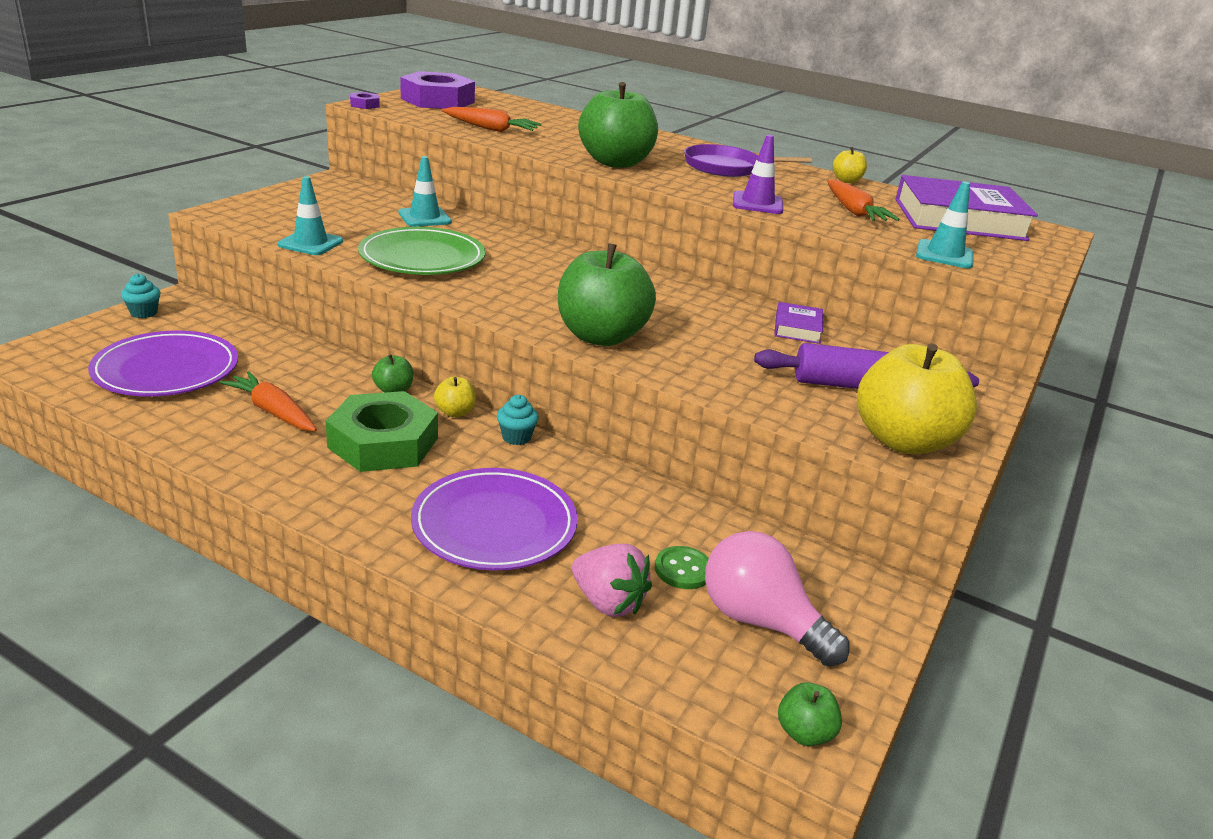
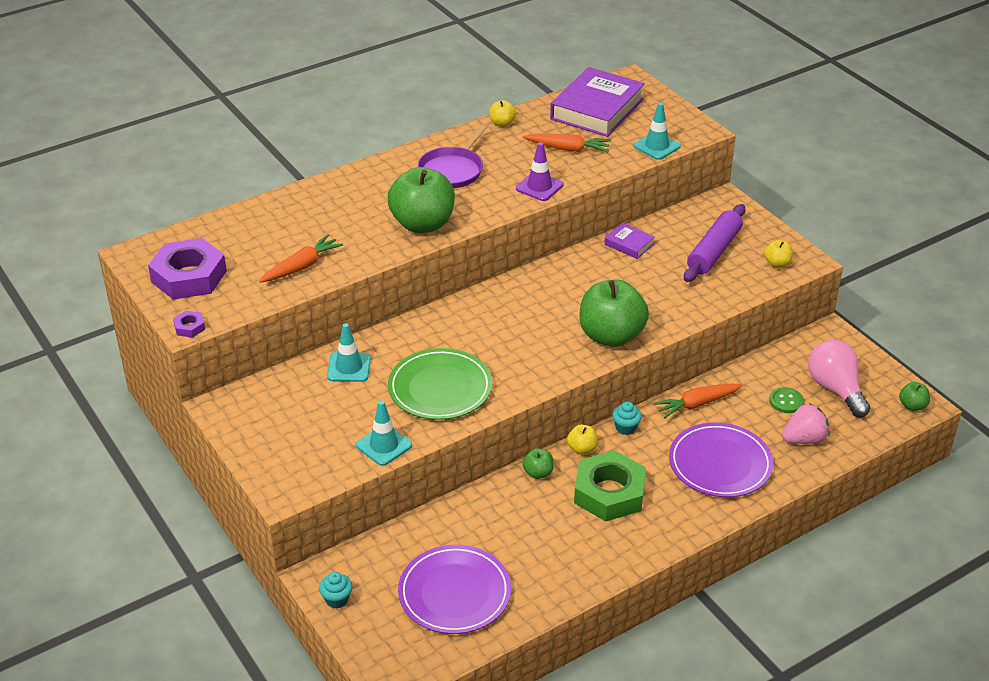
camera: 60 degrees left, 10 degrees up
(273, 412) = (545, 541): orange carrot -> orange carrot (697, 404)
(760, 621) = (835, 389): pink light bulb -> pink light bulb turned 90 degrees clockwise
(903, 441) = (777, 263): yellow apple -> yellow apple, size x0.44

